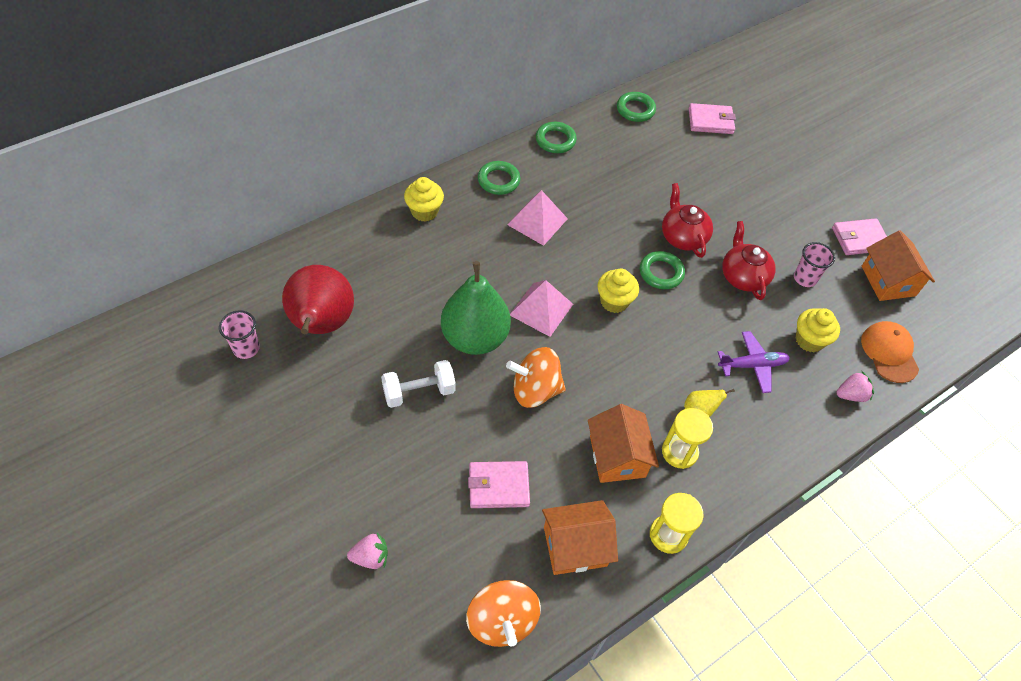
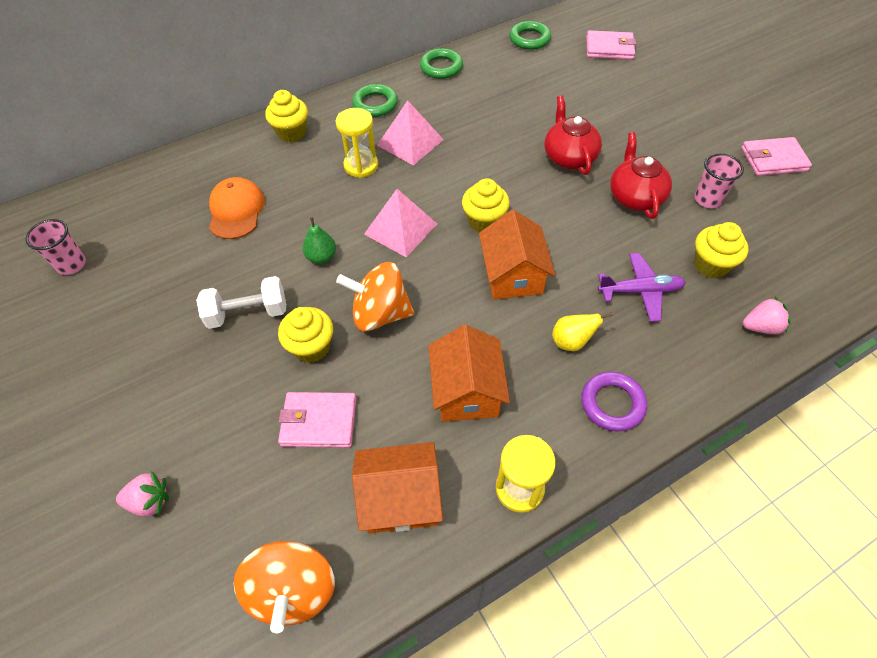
camera: 10 degrees right, 0 degrees up
(322, 324) = (158, 242): red pear -> none
(475, 338) = (322, 257): green pear -> green pear, size x0.42
(481, 422) = (311, 347): none -> yellow cupcake
(661, 273) = (541, 193): green ring -> none
(679, 452) = (543, 388): yellow hourglass -> yellow hourglass (361, 166)
(735, 463) = (612, 403): none -> purple ring
(888, 281) = (807, 202): orange house -> orange house (513, 275)
(889, 353) = (809, 280): orange cap -> orange cap (236, 211)

